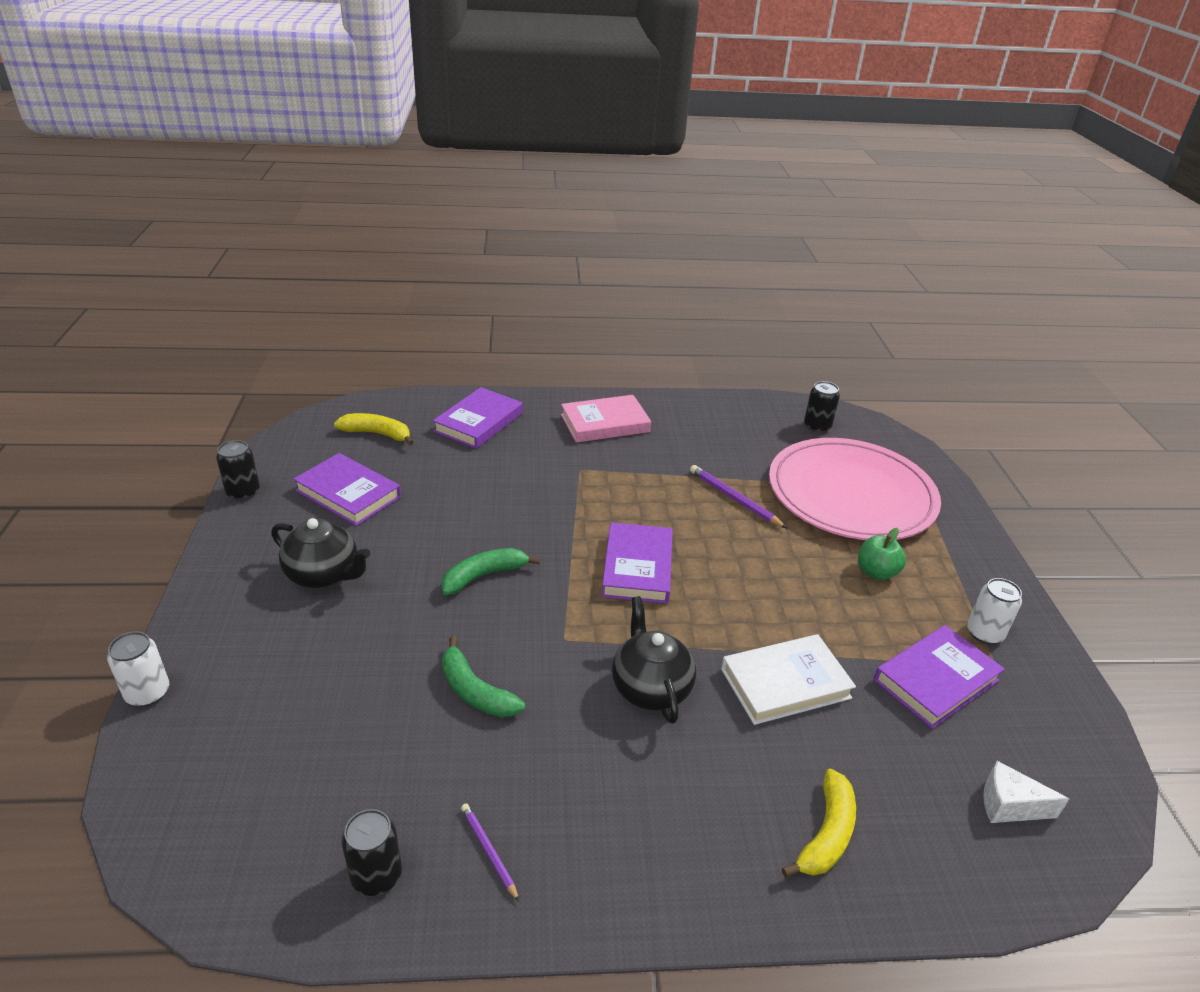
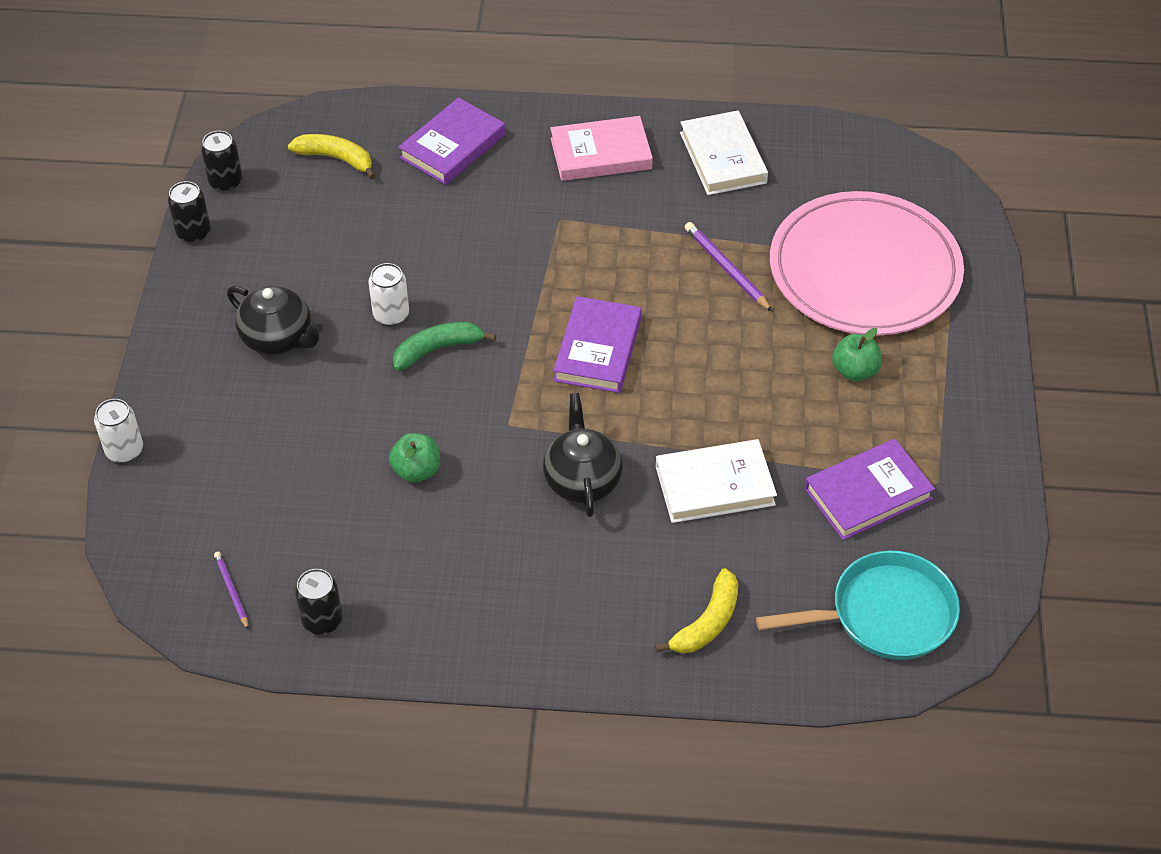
camera: 10 degrees right, 15 degrees up
(348, 494) = (303, 240): purple book -> none
(475, 691) = (417, 471): green banana -> green apple
(489, 851) = (415, 610): purple pencil -> purple pencil (232, 591)
(705, 423) = (723, 158): none -> white book
(817, 427) = (859, 169): black can -> black can (226, 182)
(984, 633) = (942, 448): white can -> white can (391, 314)
(1009, 806) = (884, 614): white cheese -> turquoise pan

